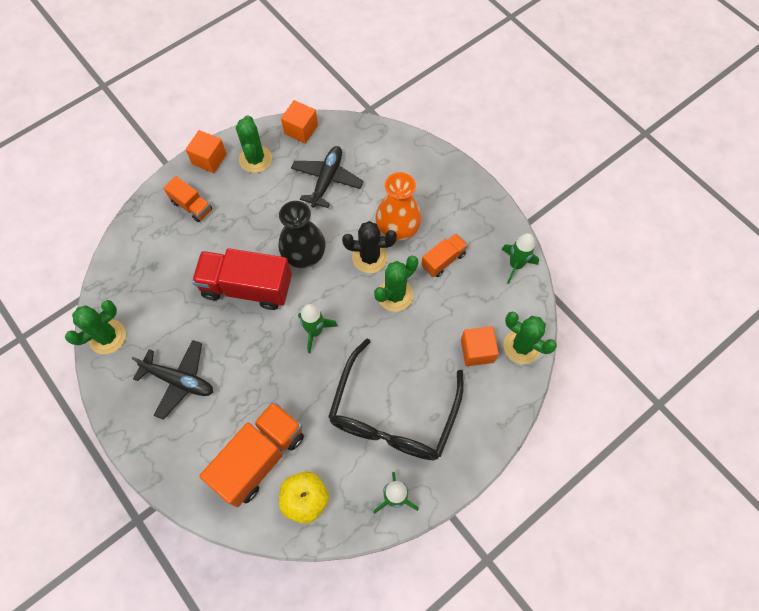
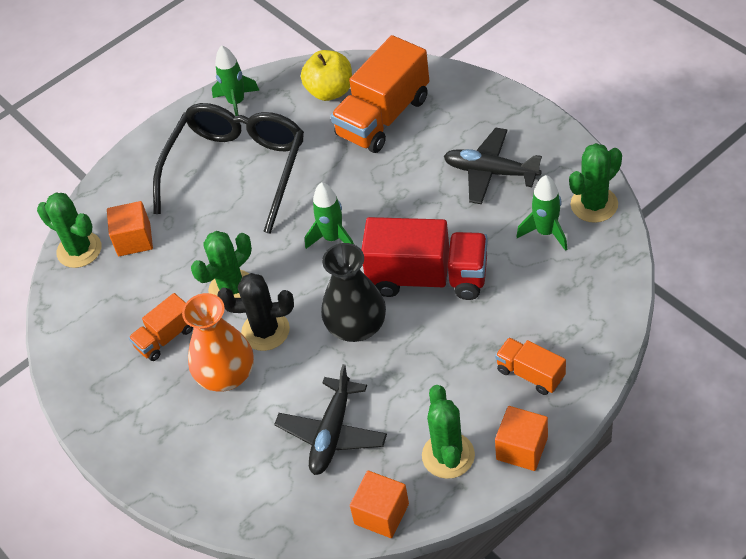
camera: 175 degrees left, 15 degrees down
(516, 265) = (69, 342): green rocket -> green rocket (546, 232)

